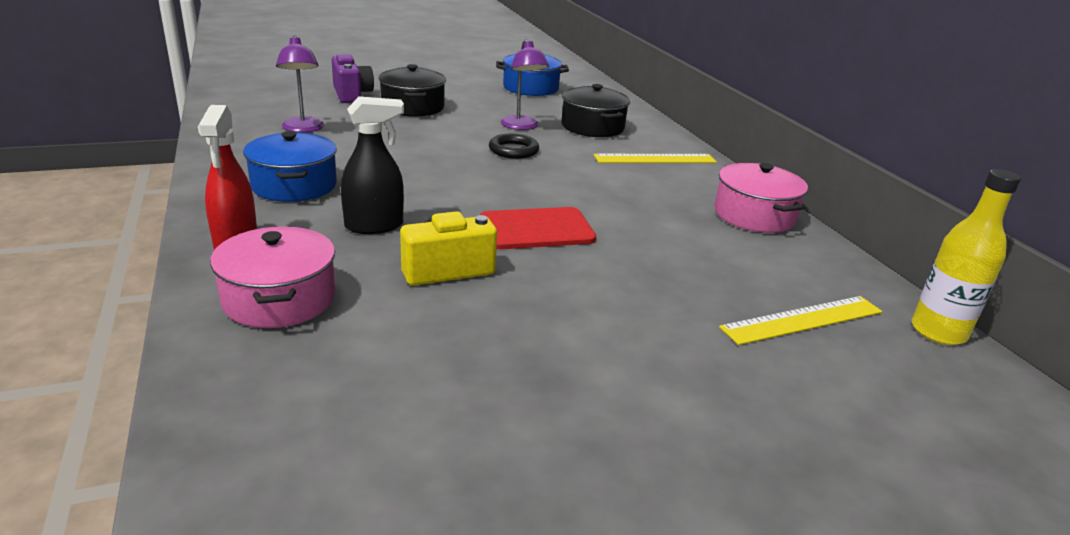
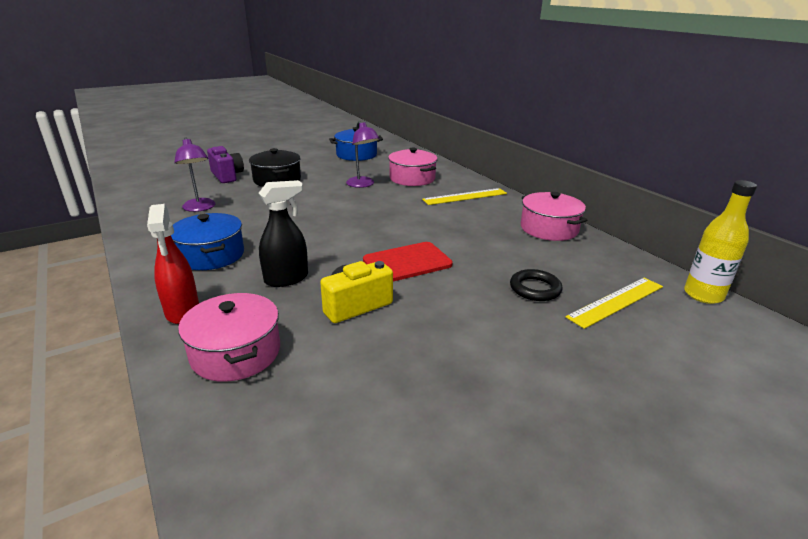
camera: 10 degrees left, 0 degrees up
(513, 150) = (364, 204): black ring -> black ring (535, 289)
(592, 127) = (412, 178): black pot -> pink pot

